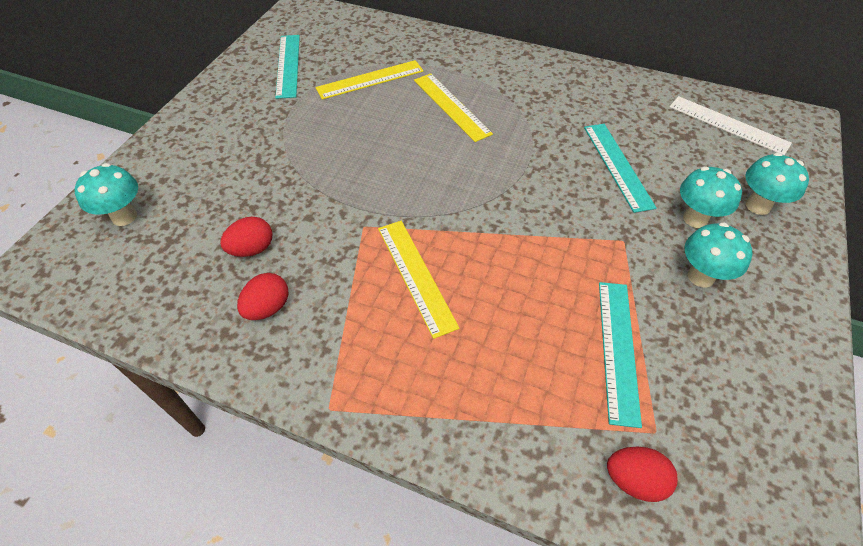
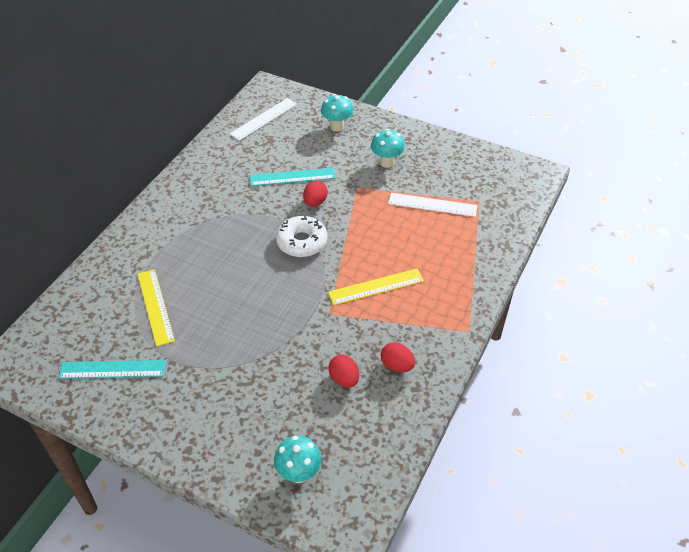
camera: 85 degrees left, 5 degrees down
(451, 106) = (207, 255): yellow ruler -> none
(490, 187) = (302, 242): none -> white donut
(618, 349) = (432, 205): turquoise ruler -> white ruler
(634, 480) = (503, 213): red egg -> red egg (315, 202)
(695, 219) = (343, 154): turquoise mushroom -> none

